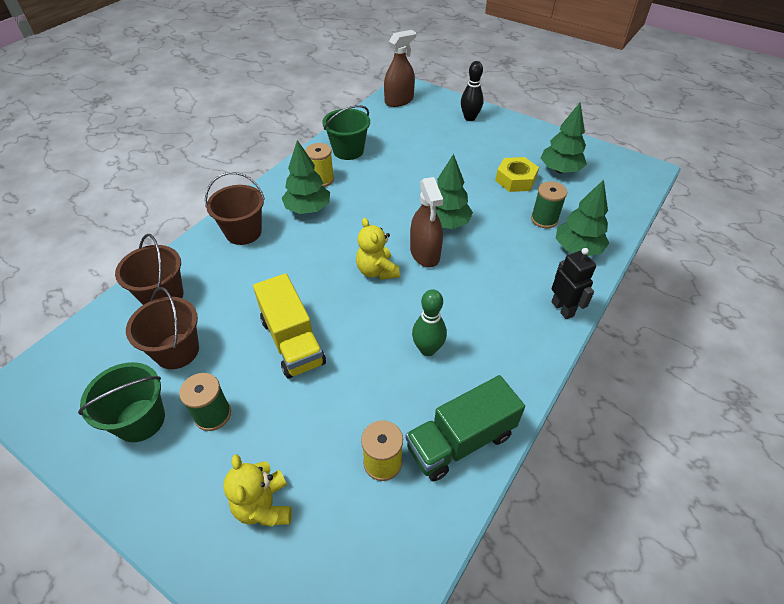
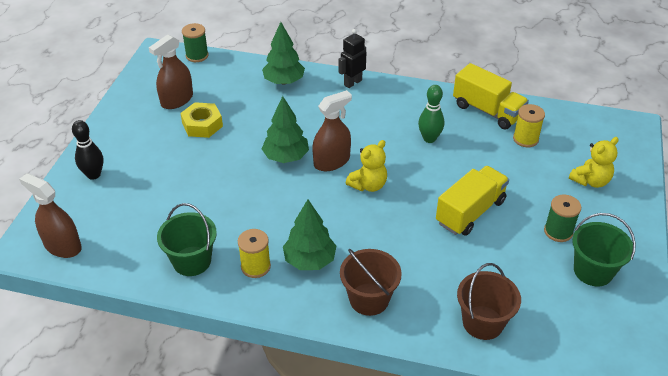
camera: 110 degrees left, 5 degrees down
(177, 351) = (527, 280): brown bucket -> none
(460, 441) = (487, 111): green truck -> yellow truck
(544, 219) = (254, 101): green spool -> green spool (197, 56)
(560, 170) = (177, 100): green tree -> brown spray bottle

